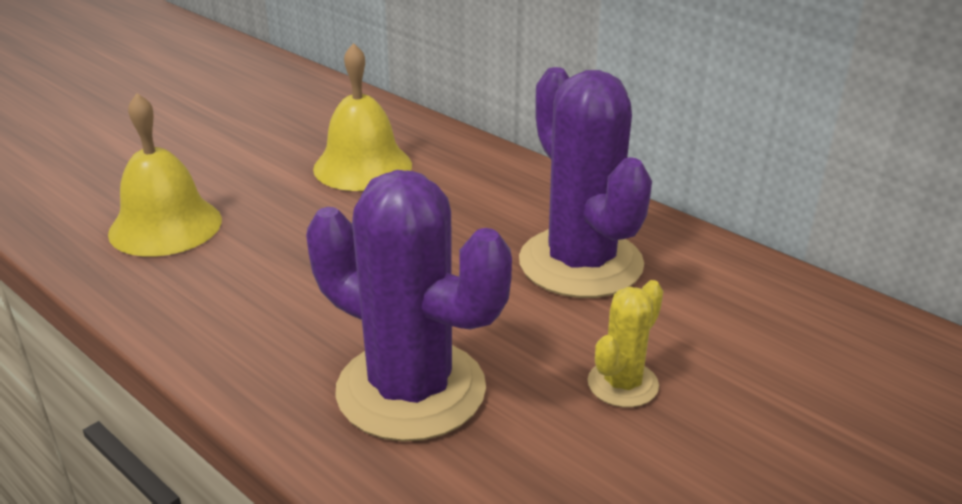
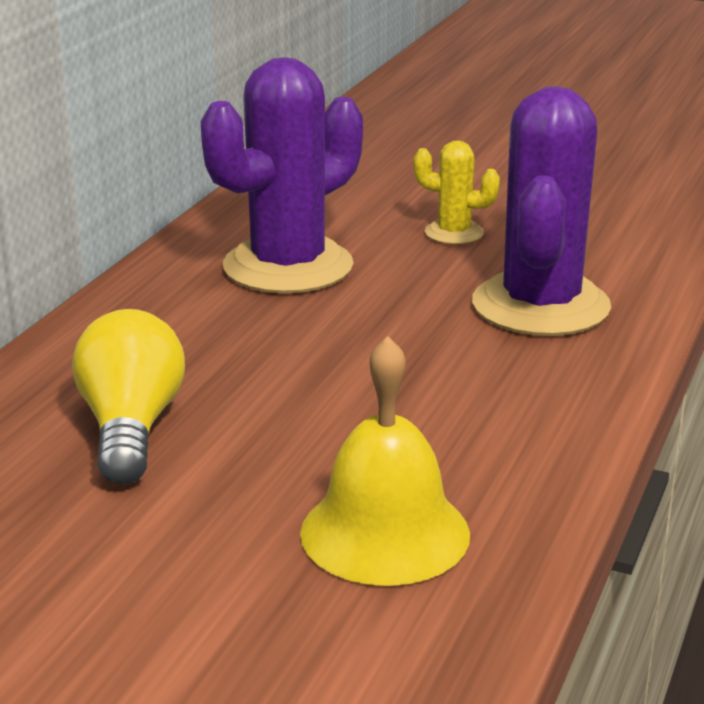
camera: 110 degrees left, 5 degrees down
(362, 166) = (131, 428): yellow bell -> yellow light bulb

